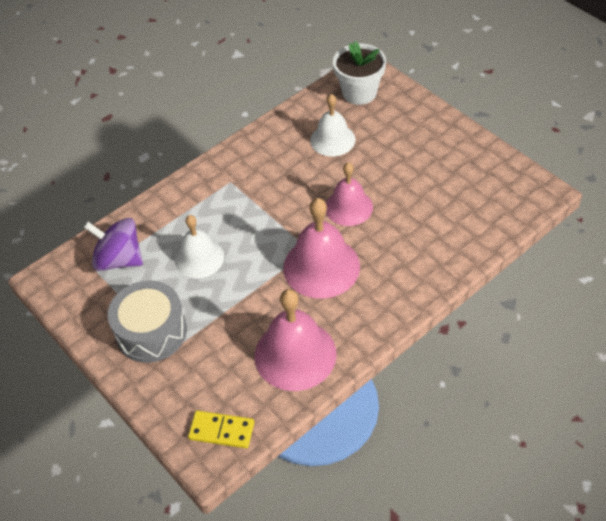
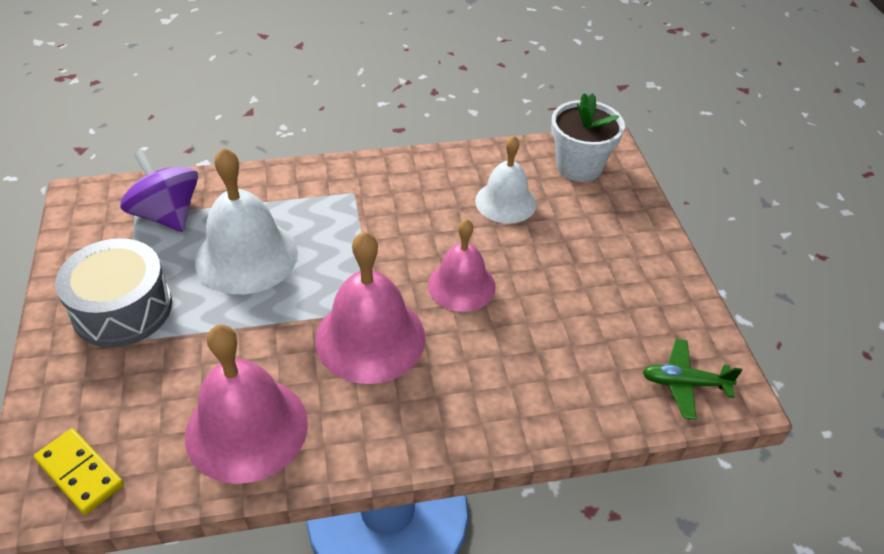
camera: 25 degrees right, 5 degrees down
(199, 258) = (246, 256): white bell -> white bell, size x1.53
(513, 199) = (684, 383): none -> green plane

